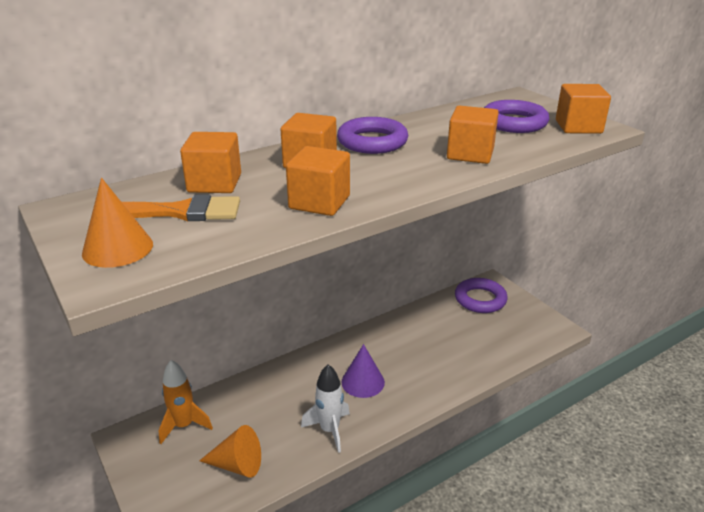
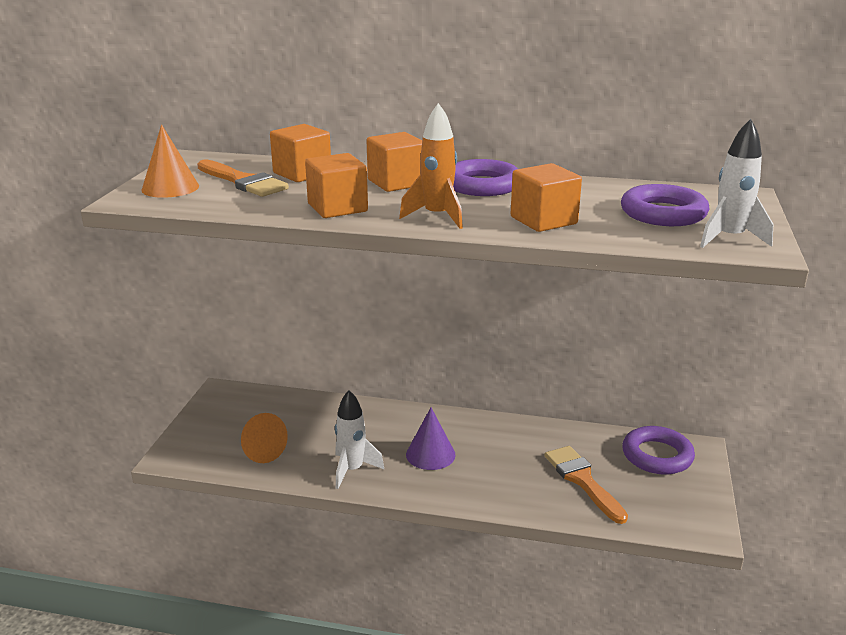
camera: 45 degrees right, 5 degrees down
(184, 425) = (264, 406): orange rocket -> orange rocket (437, 217)
(468, 340) = (582, 480): none -> orange brush
(578, 127) = (729, 238): orange cube -> white rocket

